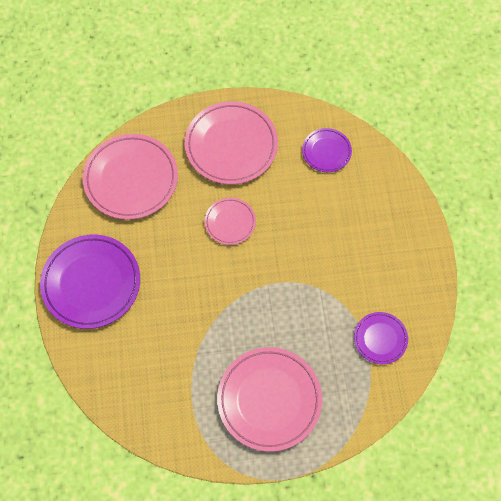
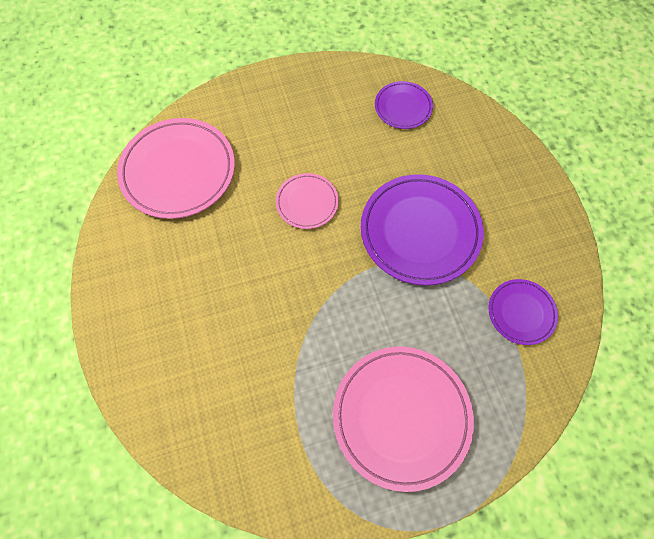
camera: 10 degrees left, 0 degrees up
(91, 283) = (145, 303): purple plate -> purple plate (420, 231)
(231, 145) = (291, 116): pink plate -> none

